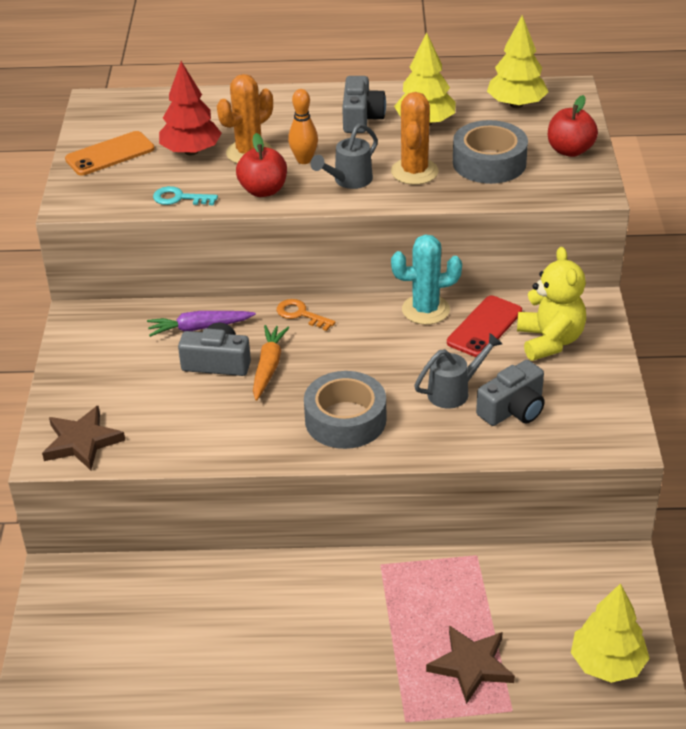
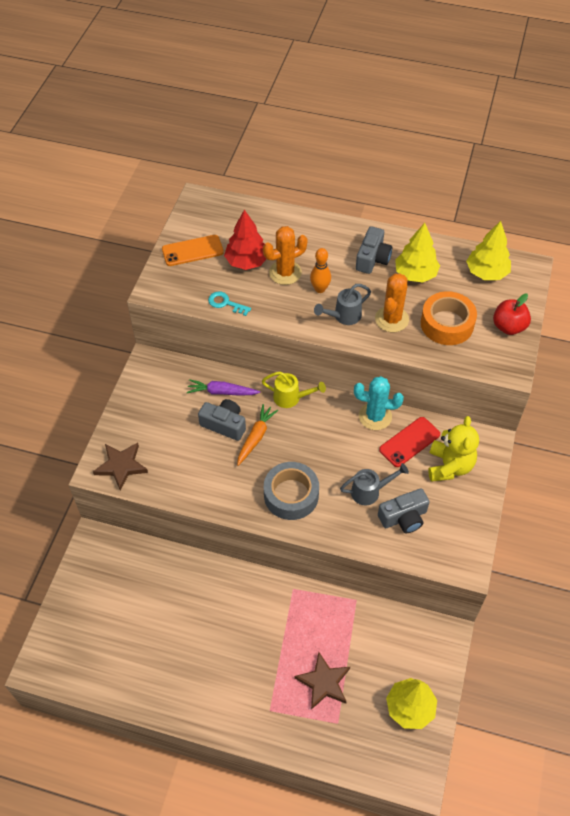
camera: 15 degrees right, 15 degrees up
(263, 190) = (283, 310): red apple -> none
(300, 314) = (291, 398): orange key -> yellow watering can
(489, 162) = (447, 324): grey tape -> orange tape

